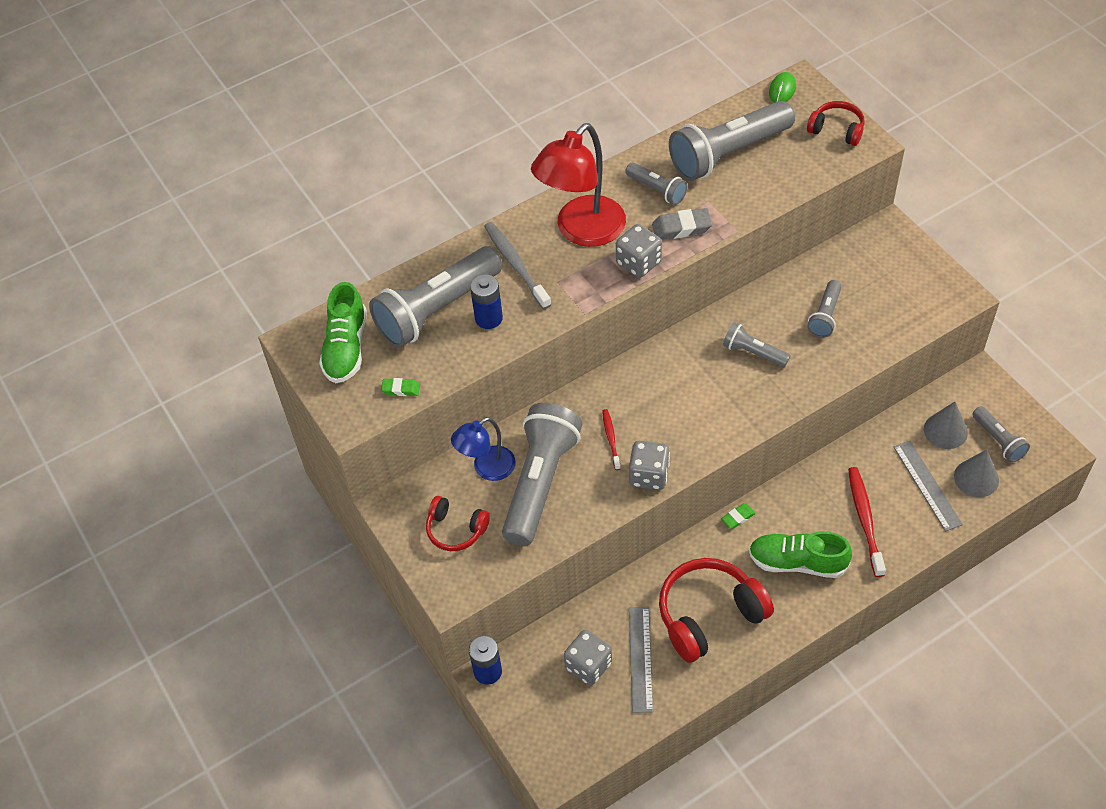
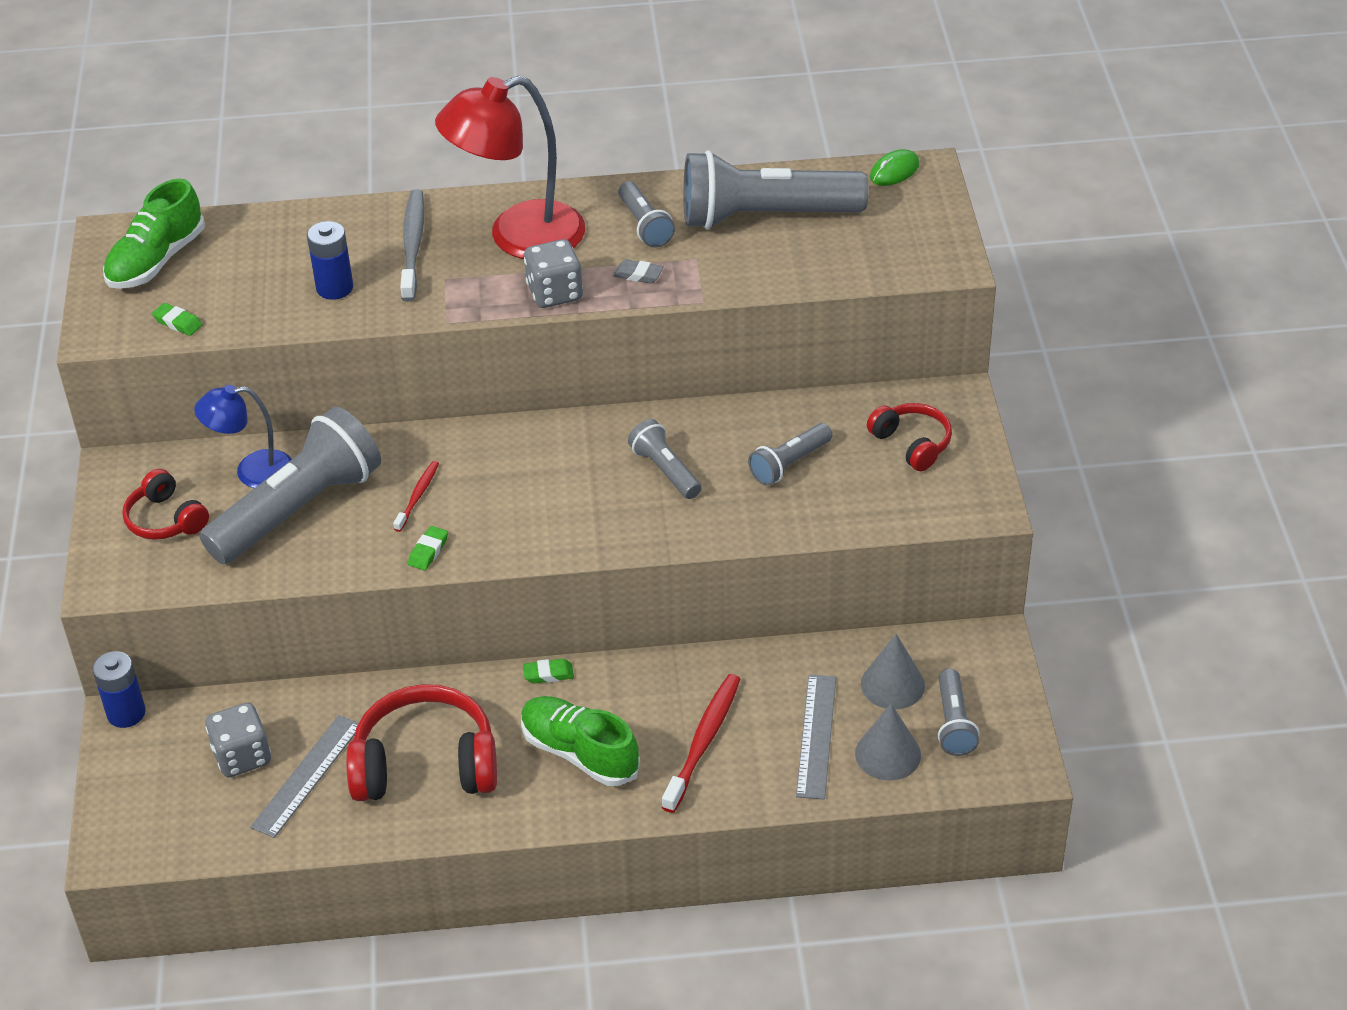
camera: 25 degrees right, 10 degrees down
(437, 310) = (286, 259): grey flashlight -> none
(649, 475) = (428, 551): grey dice -> green eraser
(681, 228) = (638, 275): grey eraser -> grey eraser, size x0.61
(836, 130) = (924, 236): red headphones -> red headphones (912, 444)

